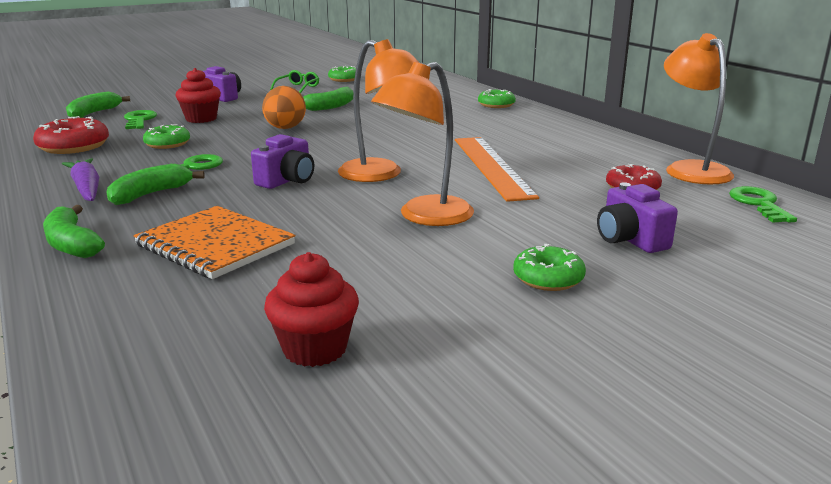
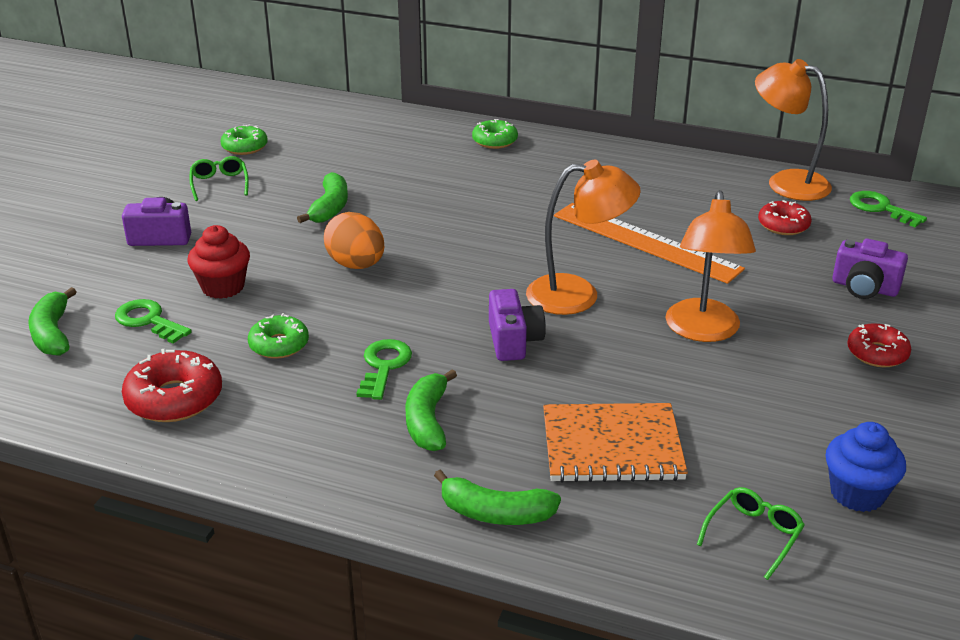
camera: 40 degrees left, 10 degrees up
(87, 189) = (345, 447): purple carrot -> none
(176, 331) = (753, 535): none -> green glasses
(315, 349) = (857, 493): red cupcake -> blue cupcake
(548, 278) = (877, 353): green donut -> red donut

